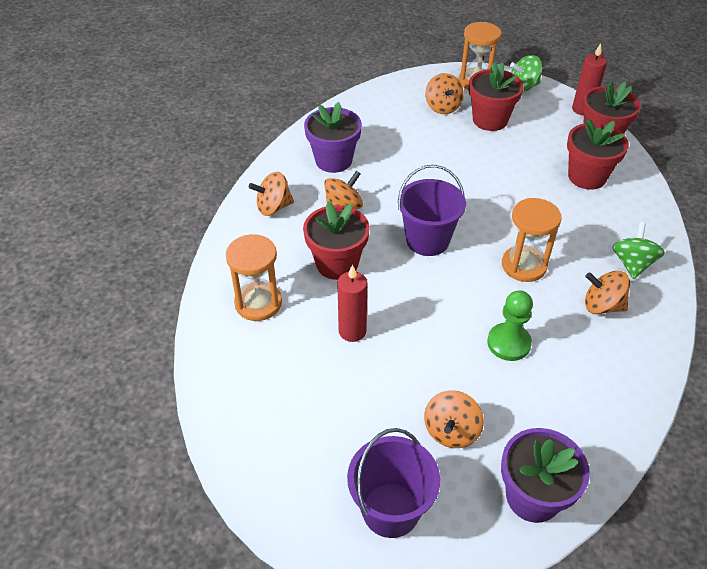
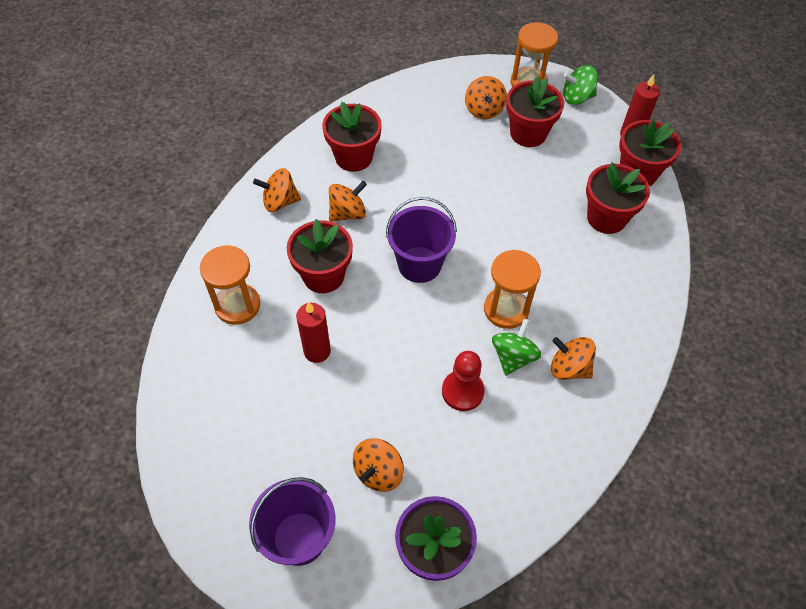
camera: 10 degrees right, 10 degrees up
(333, 160) = (353, 157): purple flower pot -> red flower pot
(508, 343) = (462, 391): green pawn -> red pawn
(632, 264) = (617, 327): green spinning top -> green spinning top (513, 357)

